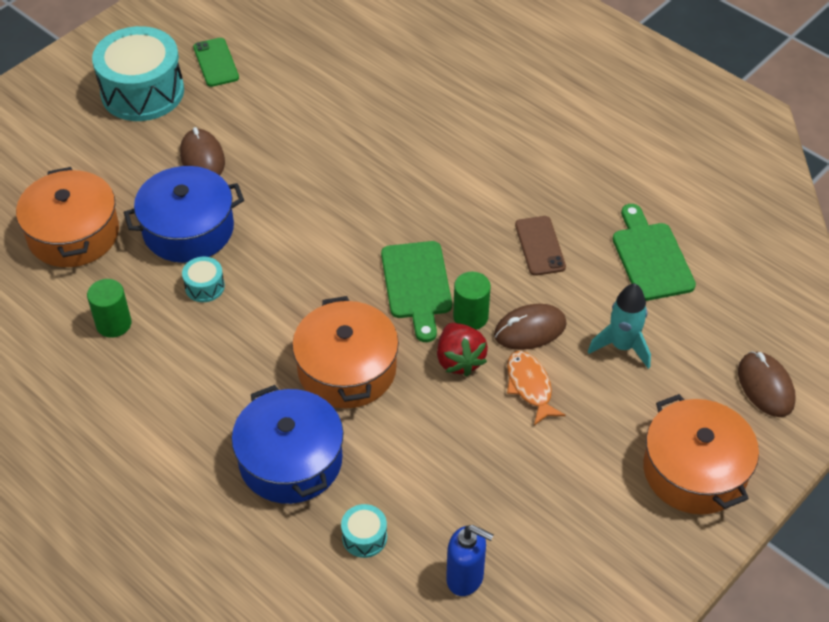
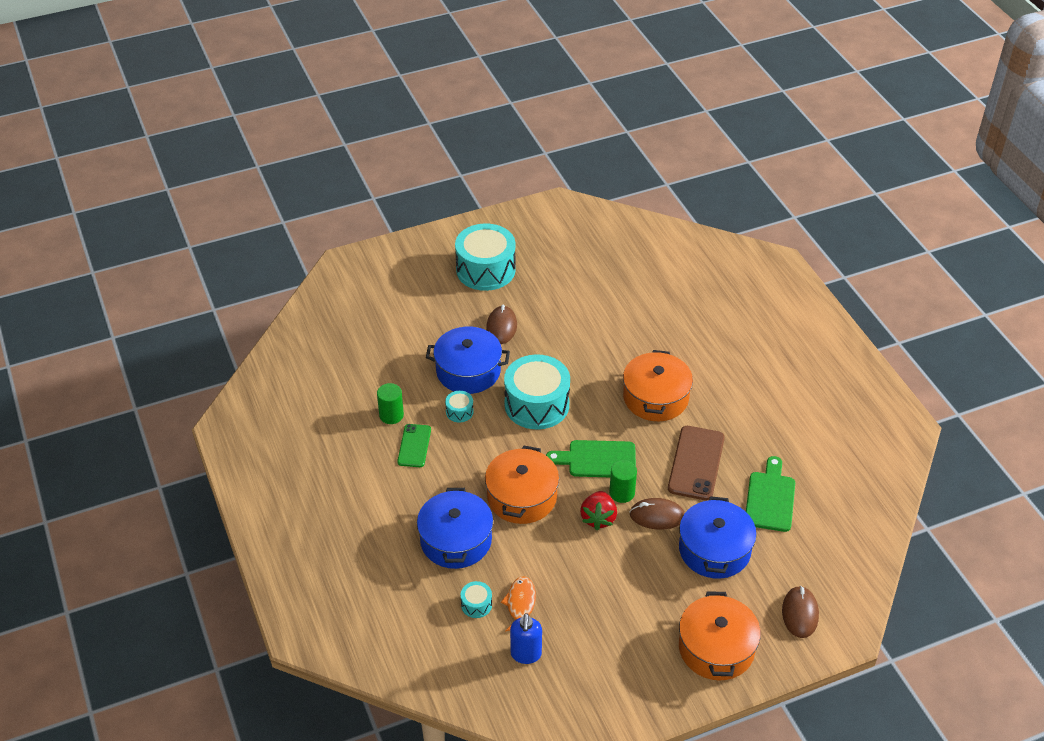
camera: 25 degrees right, 5 degrees down
(73, 234) = (395, 349): orange pot -> orange pot (655, 398)
(216, 62) = (544, 265): green phone -> green phone (414, 446)
(301, 242) = (536, 404): none -> turquoise drum
(417, 285) = (597, 459): green cutting board -> green cutting board turned 75 degrees clockwise
(465, 578) = (526, 654): blue soap dispenser -> blue soap dispenser turned 45 degrees clockwise
(530, 386) = (636, 552): orange fish -> orange fish (520, 604)
(540, 246) = (696, 463): brown phone -> brown phone, size x1.64
(622, 346) = (714, 550): turquoise rocket -> blue pot

